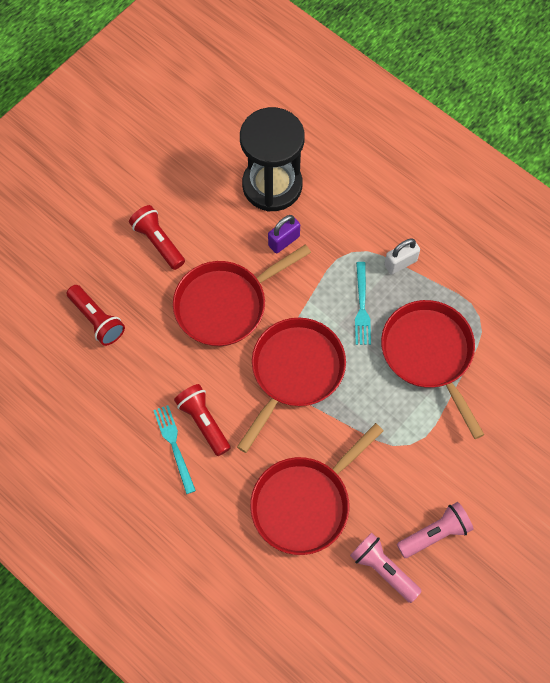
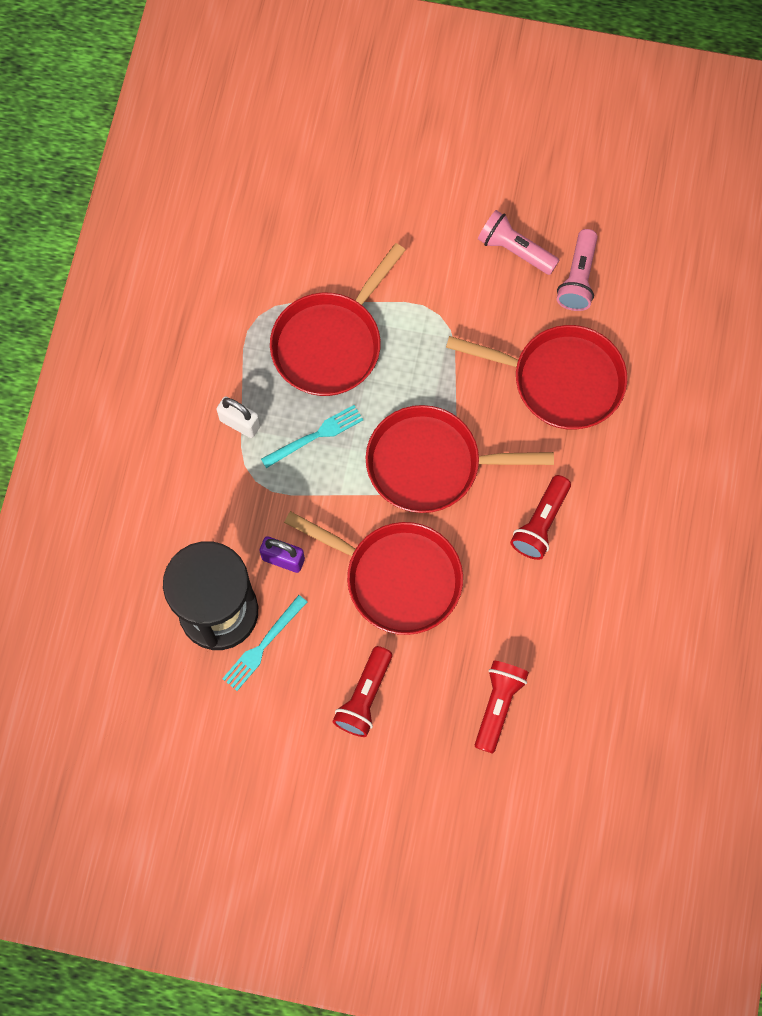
camera: 120 degrees left, 5 degrees up
(174, 446) = (583, 537): turquoise fork -> turquoise fork (263, 645)

